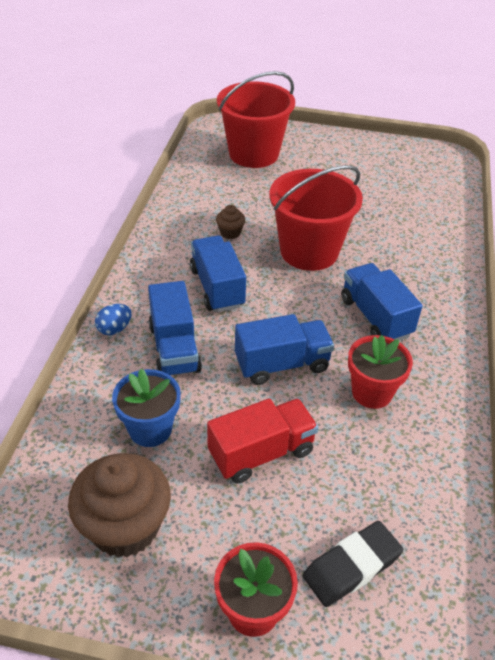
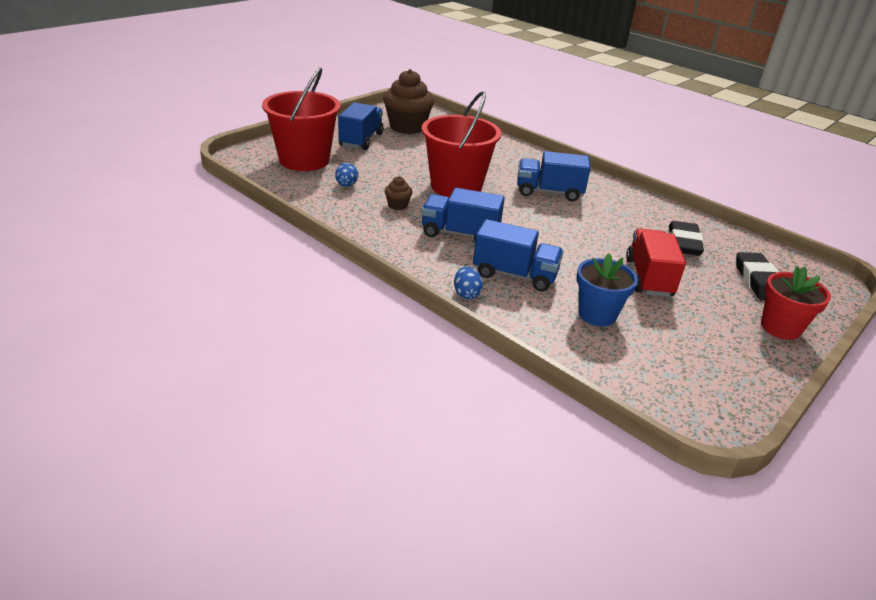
camera: 60 degrees left, 10 degrees down
(125, 527) = (689, 356): brown cupcake -> brown cupcake (407, 127)
(234, 192) = (346, 185): none -> blue egg
(282, 364) = (568, 240): blue truck -> blue truck (361, 140)
(372, 392) = (619, 220): red flower pot -> none
(378, 466) = (683, 243): none -> black eraser

